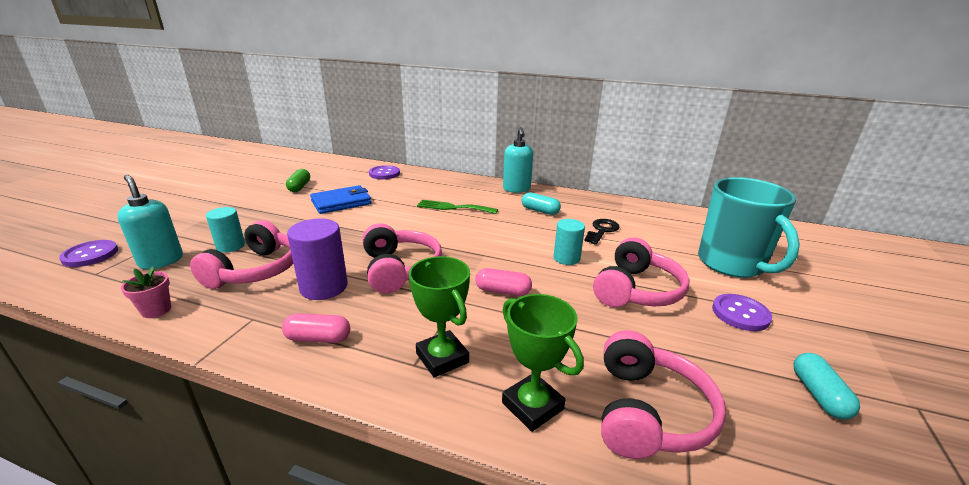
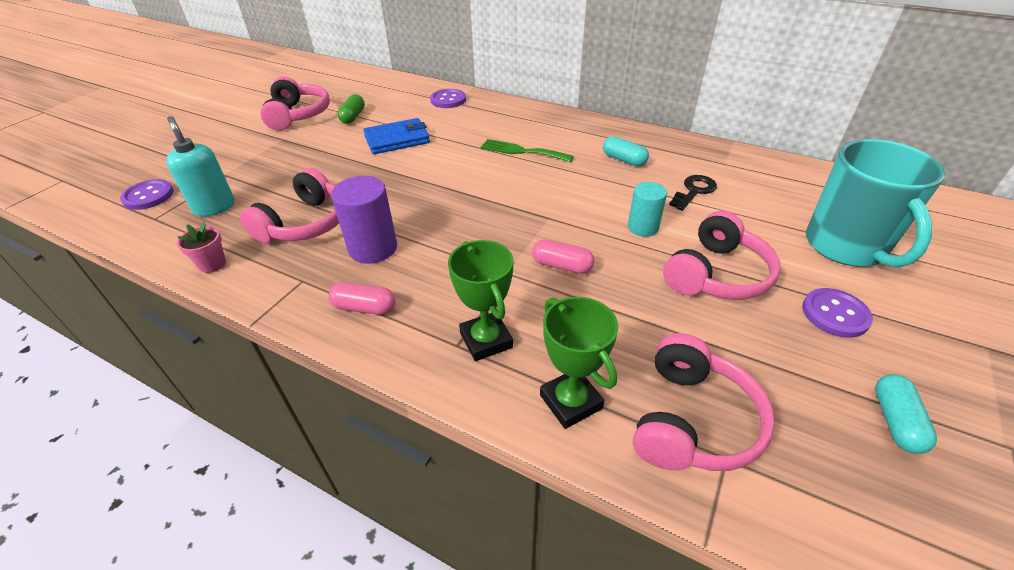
camera: 10 degrees right, 15 degrees up
(230, 246) = (281, 192): turquoise cylinder -> none
(400, 269) = (453, 231): pink headphones -> pink headphones (298, 115)
(516, 189) = (601, 127): turquoise soap dispenser -> none

